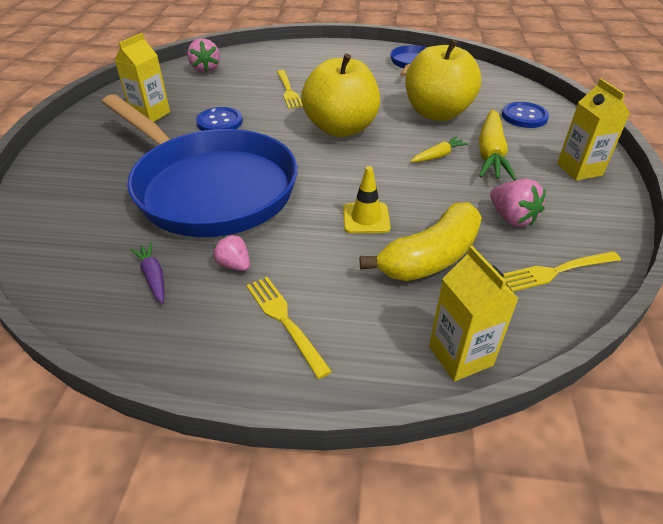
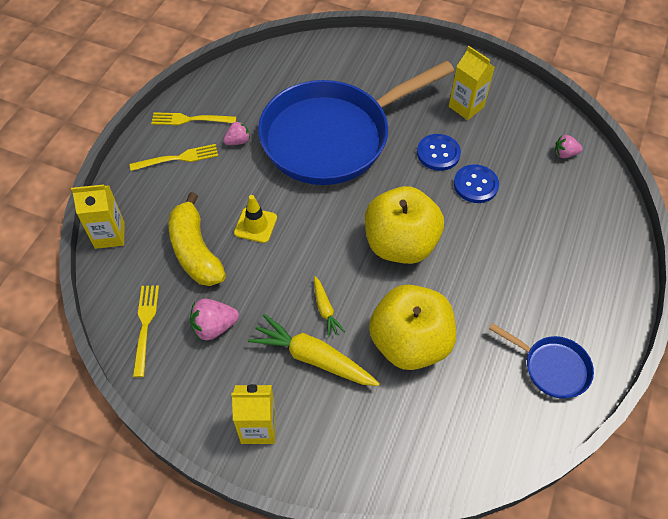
camera: 105 degrees right, 15 degrees up
(153, 277) = (244, 102): purple carrot -> none
(205, 69) = (565, 154): pink strawberry -> pink strawberry, size x0.66
(288, 91) = (495, 217): yellow fork -> yellow fork (190, 119)
(524, 116) = (378, 433): blue button -> blue button (475, 185)

